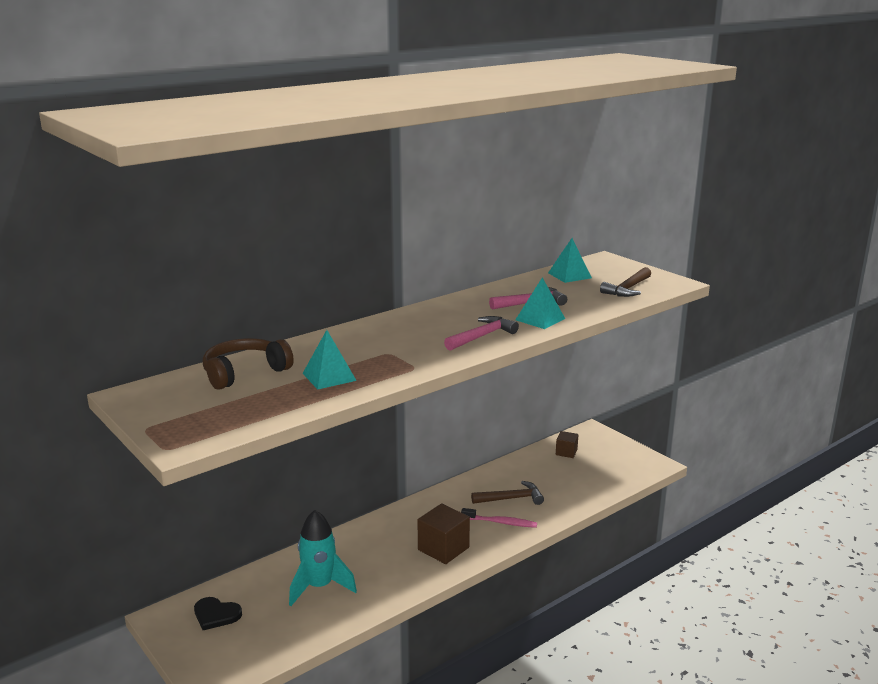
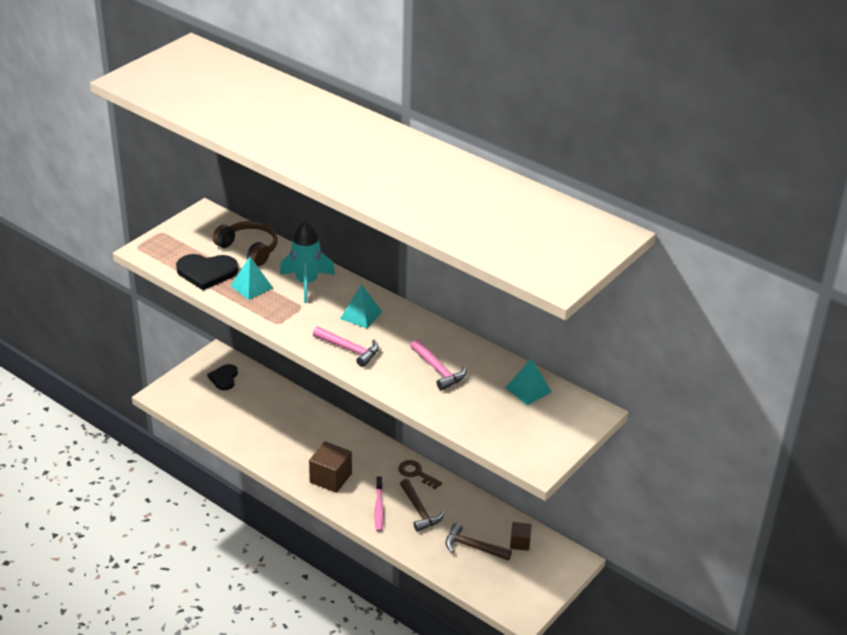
camera: 75 degrees right, 15 degrees up
(275, 402) = (206, 272): none -> black heart
(319, 587) = (265, 420): turquoise rocket -> turquoise rocket (306, 283)
(455, 493) = (416, 473): none -> brown key
(540, 319) = (399, 378): turquoise pyramid -> turquoise pyramid (361, 315)
(627, 289) = (503, 431): brown hammer -> brown hammer (473, 547)

